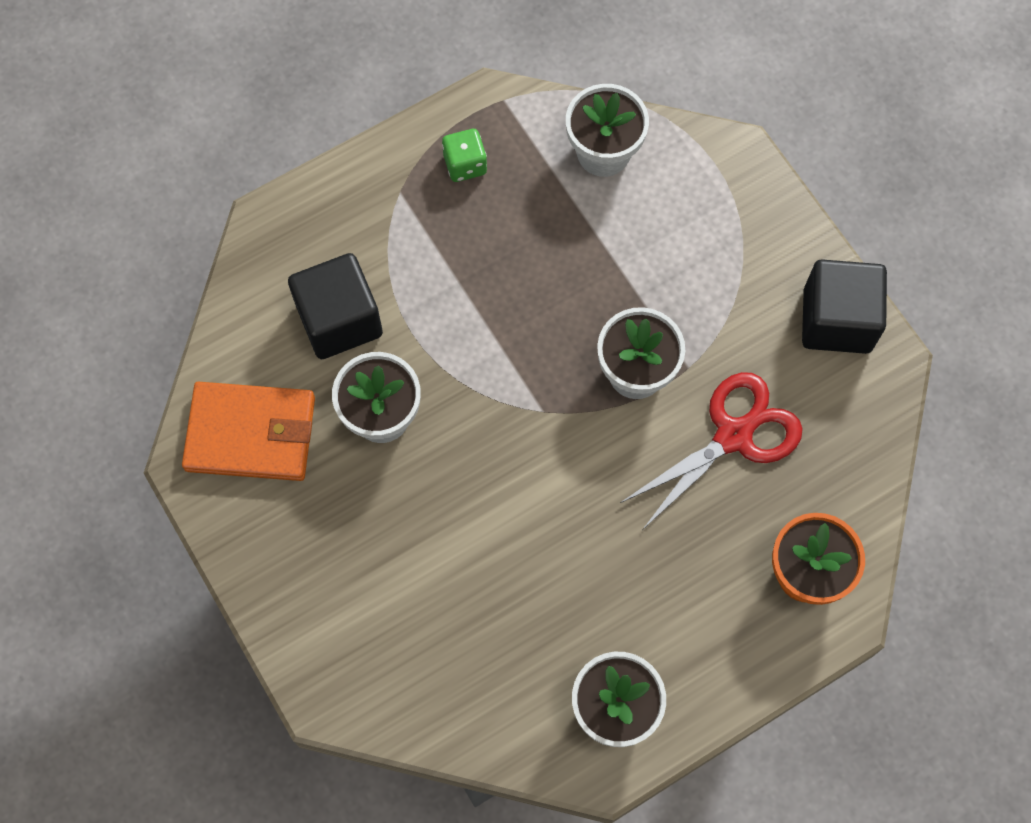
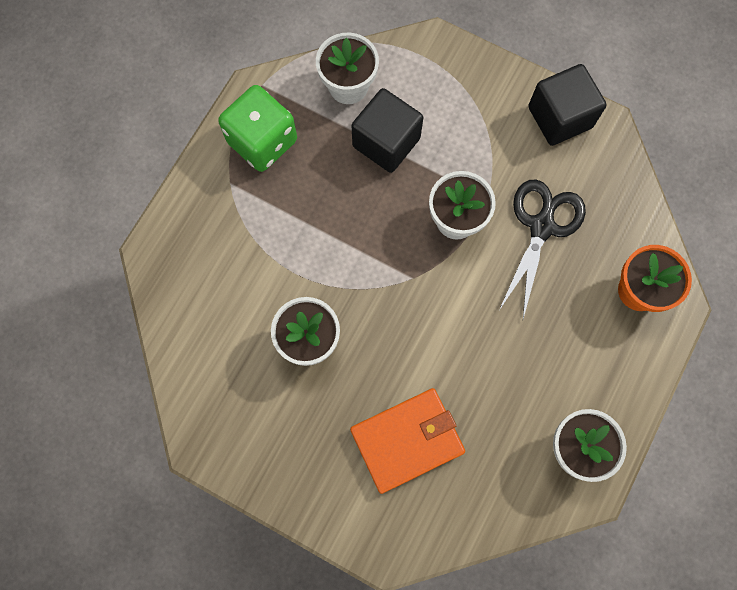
camera: 30 degrees left, 5 degrees up
(251, 434) = (228, 402): orange wallet -> orange wallet (407, 440)
(339, 320) = (241, 291): black cube -> black cube (386, 142)
(465, 164) = (262, 141): green dice -> green dice, size x1.93
(733, 436) = (541, 227): red scissors -> black scissors

